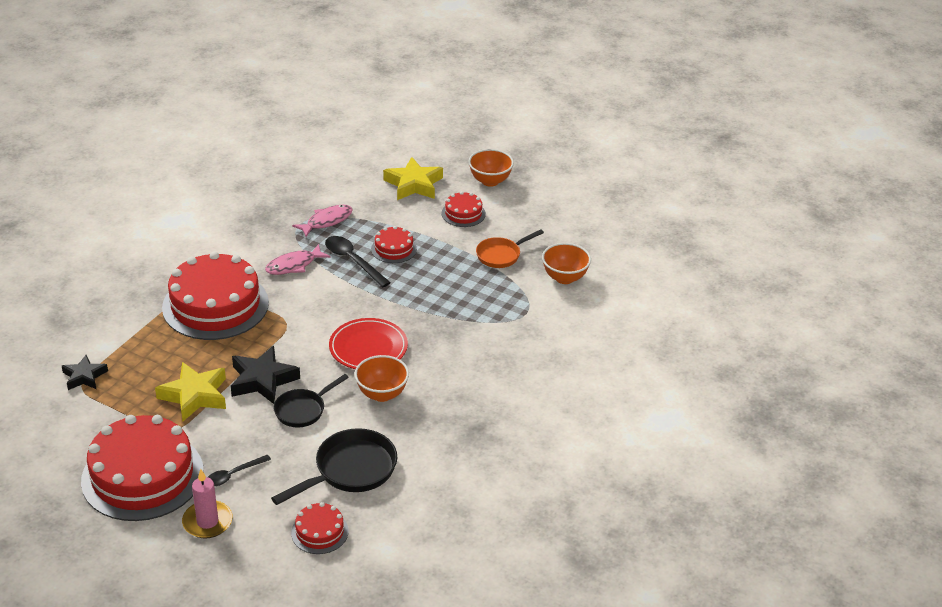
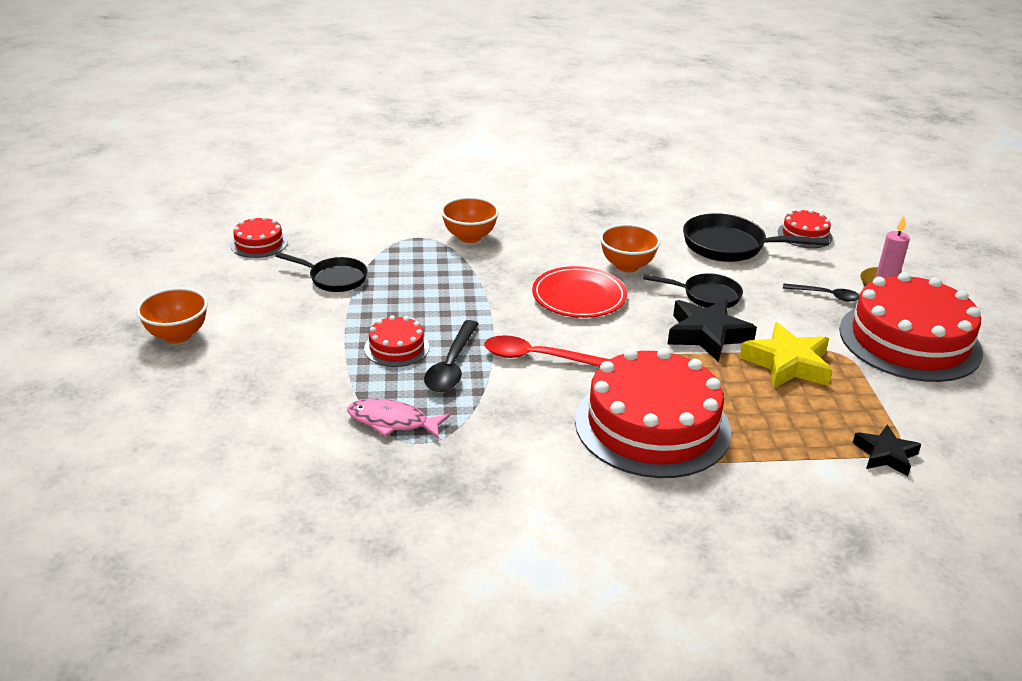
camera: 125 degrees left, 5 degrees down
(294, 265) = (510, 404): pink fish -> none
(323, 296) = (538, 358): none -> red spoon
(414, 184) = (236, 389): yellow star -> none
(463, 213) = (272, 328): red cake -> red cake (259, 243)
(501, 255) = (334, 278): orange pan -> black pan
(564, 278) = (337, 235): orange bowl -> orange bowl (469, 237)

